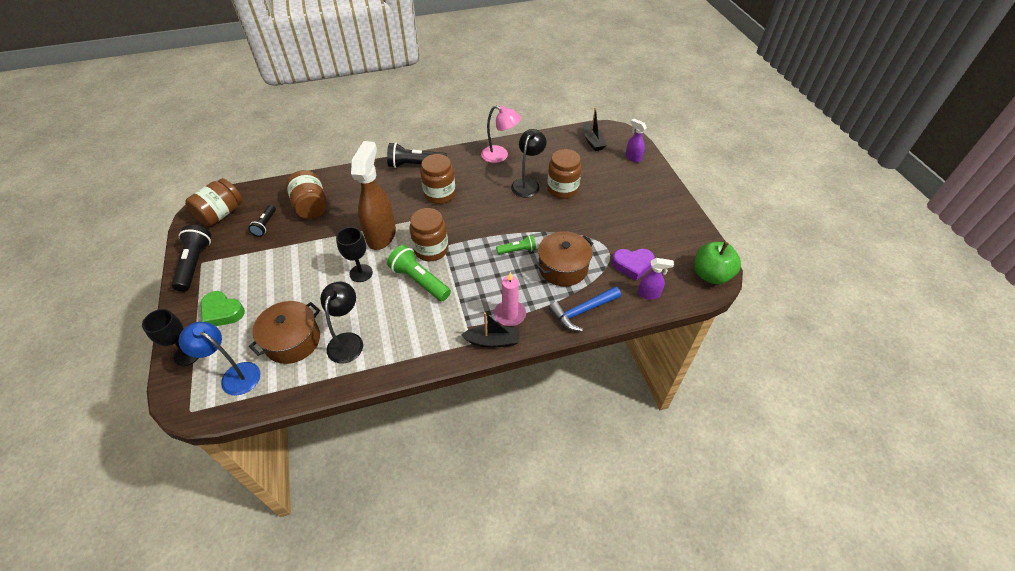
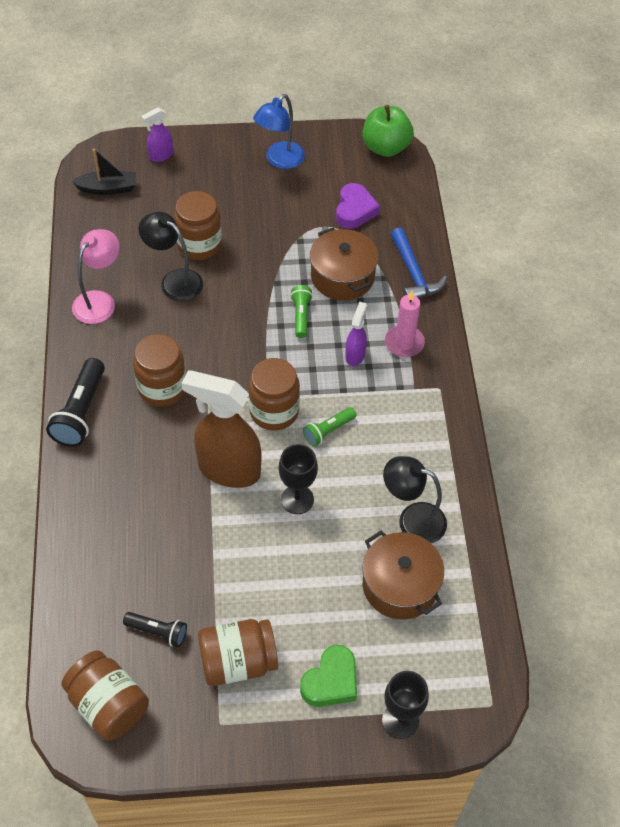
camera: 80 degrees left, 5 degrees up
(195, 264) = (220, 734): black flashlight -> none
(234, 375) = (444, 654): blue lamp -> blue lamp (279, 160)
(311, 206) = (134, 564): brown jar -> brown jar (238, 662)
(419, 281) = (328, 431): green flashlight -> green flashlight, size x0.59
(492, 341) = (440, 366): black boat -> none
(649, 294) = (401, 208): purple spray bottle -> purple spray bottle (355, 355)

